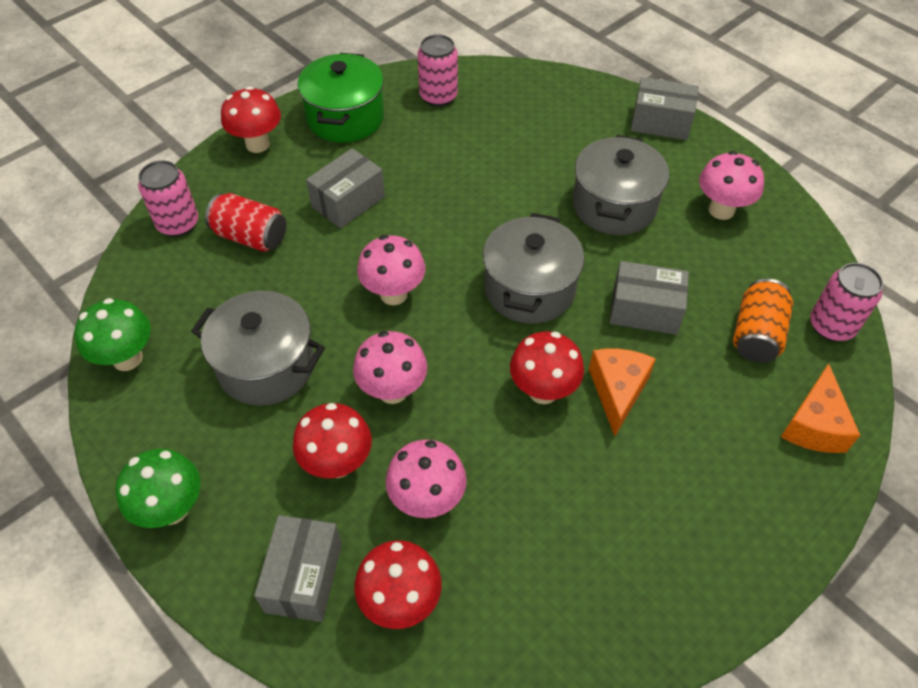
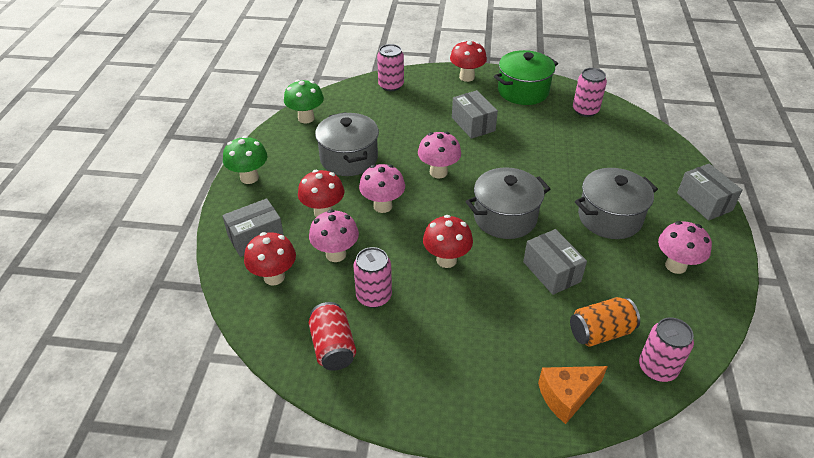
camera: 50 degrees right, 10 degrees down
(250, 236) = (412, 109): red can -> red can (333, 347)
(348, 202) = (473, 124): grey box -> grey box turned 60 degrees clockwise
(535, 506) = (374, 296): none -> pink can
(617, 391) = (482, 290): orange cheese -> none

